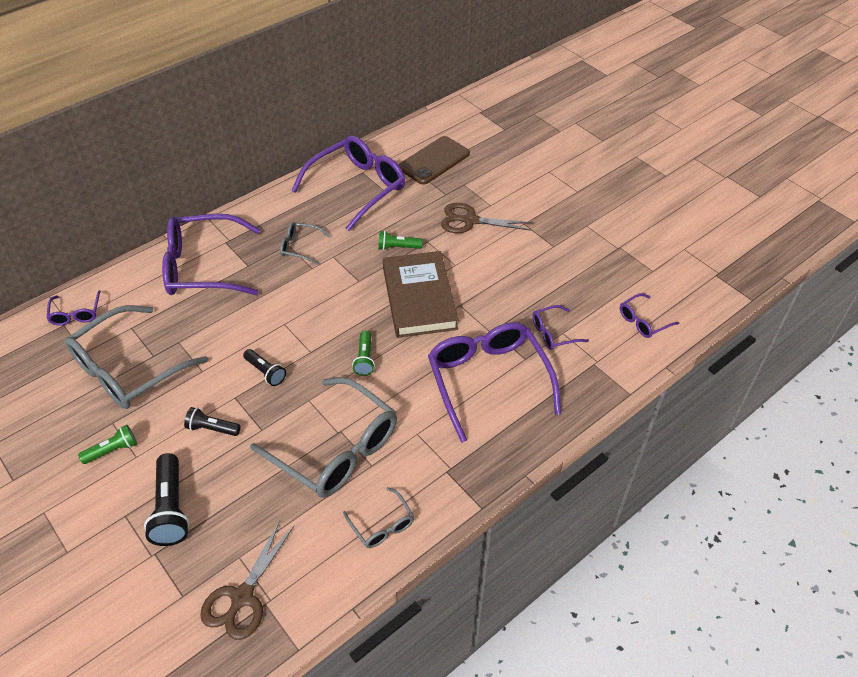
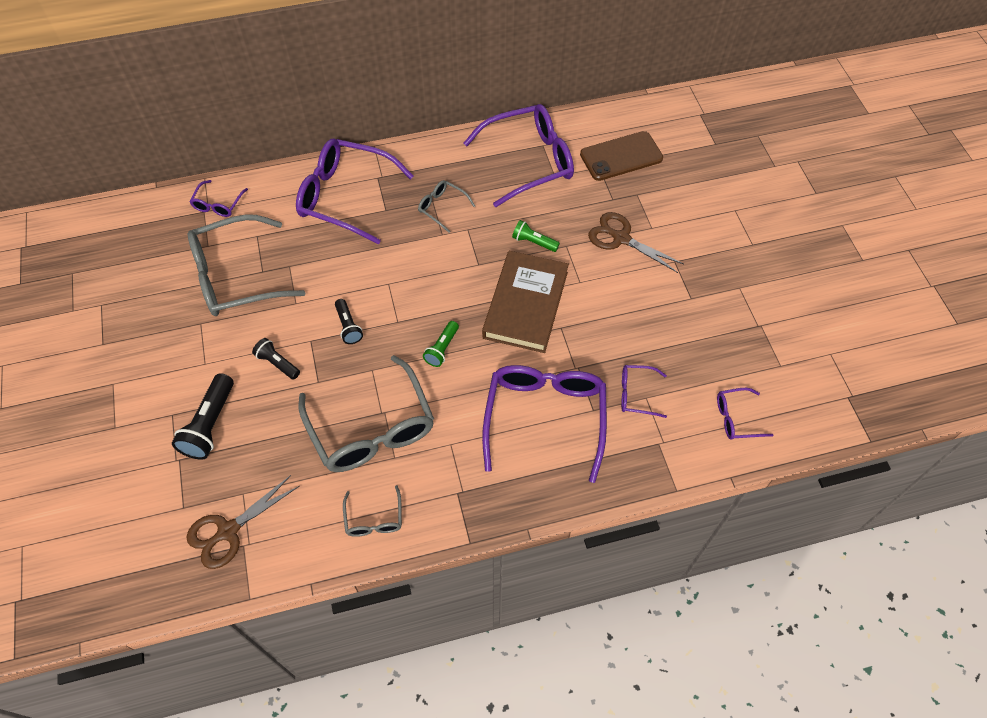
camera: 25 degrees right, 10 degrees up
(112, 450) = (189, 350): green flashlight -> none

